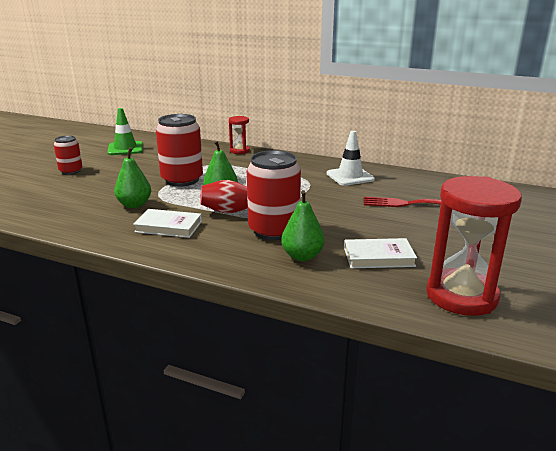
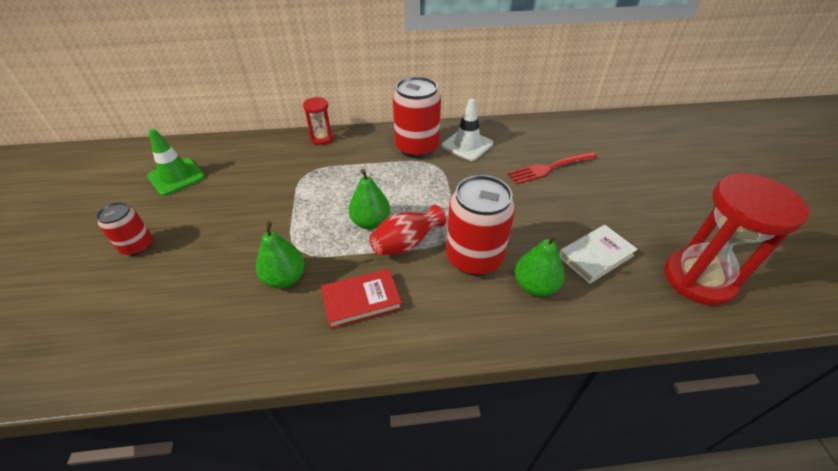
camera: 30 degrees left, 20 degrees up
(168, 227) = (361, 300): white book -> red book
(182, 180) = (302, 211): red can -> red can (417, 147)

